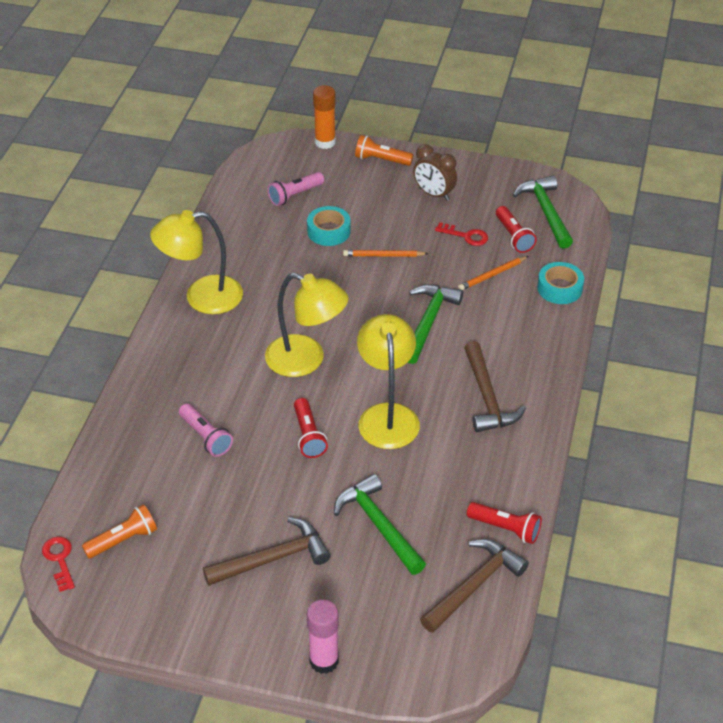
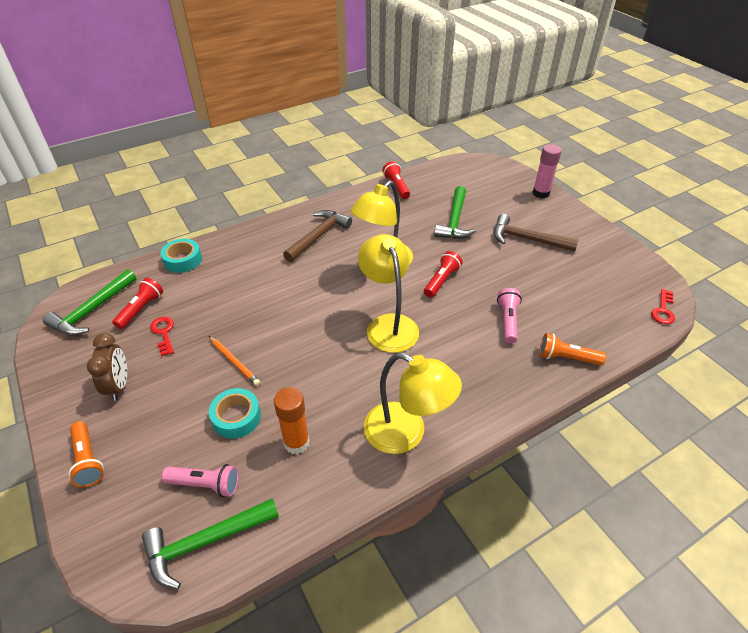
camera: 135 degrees left, 0 degrees up
(123, 540) = (611, 297): orange flashlight -> orange flashlight (566, 358)
(325, 142) = (86, 535): orange glue stick -> orange glue stick (296, 442)
(428, 322) = (282, 294): green hammer -> green hammer (205, 542)
(474, 585) = (440, 179): brown hammer -> none
(492, 275) = (199, 295): orange pencil -> none

